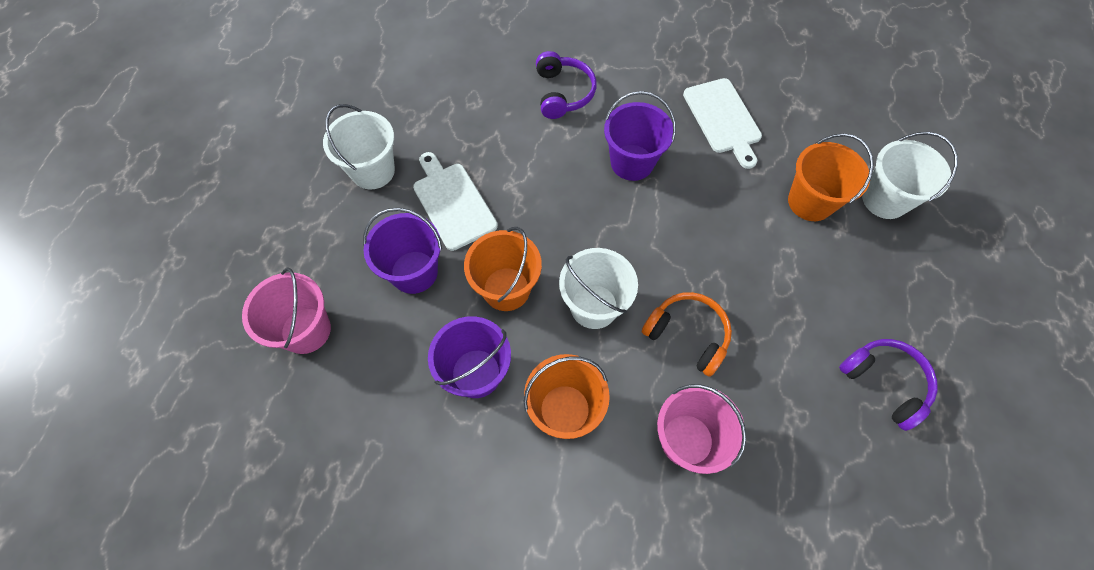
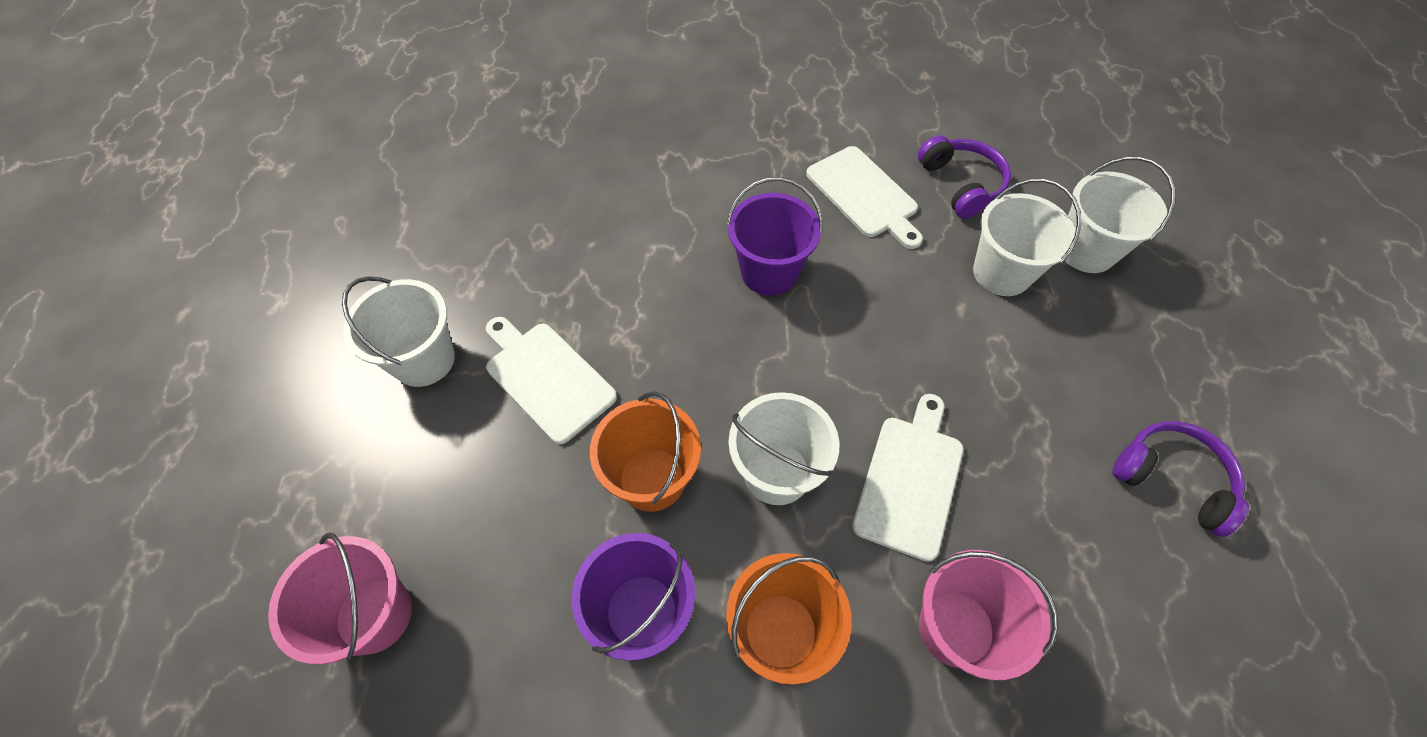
camera: 15 degrees left, 5 degrees down
(414, 272) = (516, 487): purple bucket -> none
(563, 93) = (656, 204): purple headphones -> purple headphones (961, 184)
(687, 335) = (910, 480): orange headphones -> white cutting board
(810, 202) = (1001, 273): orange bucket -> white bucket

